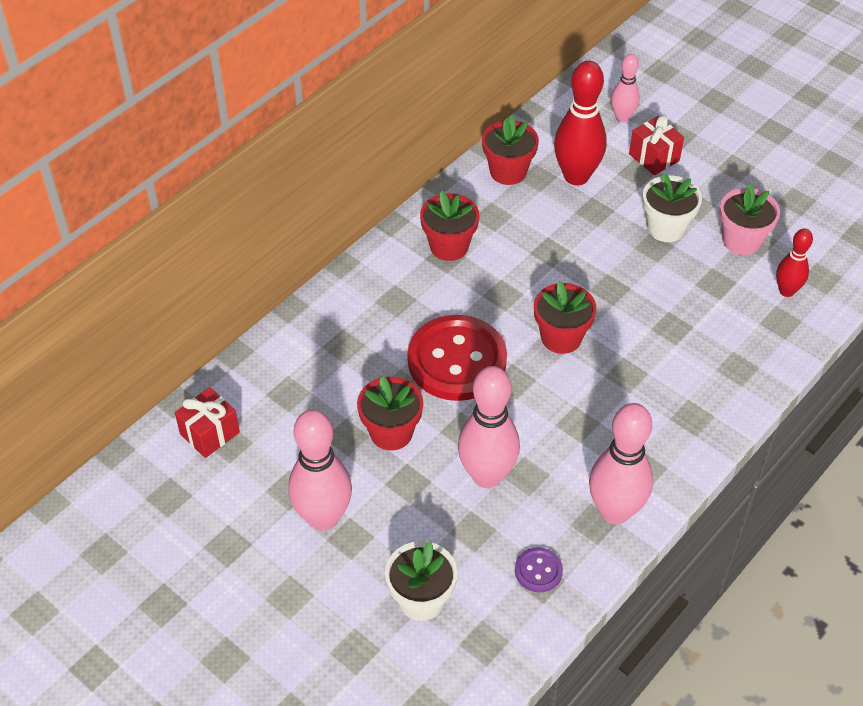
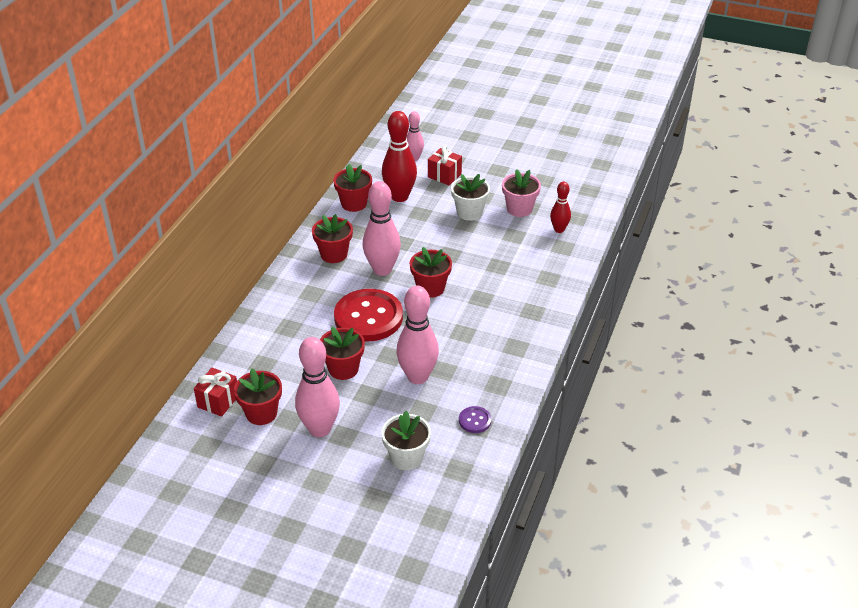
camera: 20 degrees left, 10 degrees down
(257, 469) = (261, 413): none -> red flower pot
(615, 511) = (508, 375): pink bowling pin -> pink bowling pin (382, 269)

